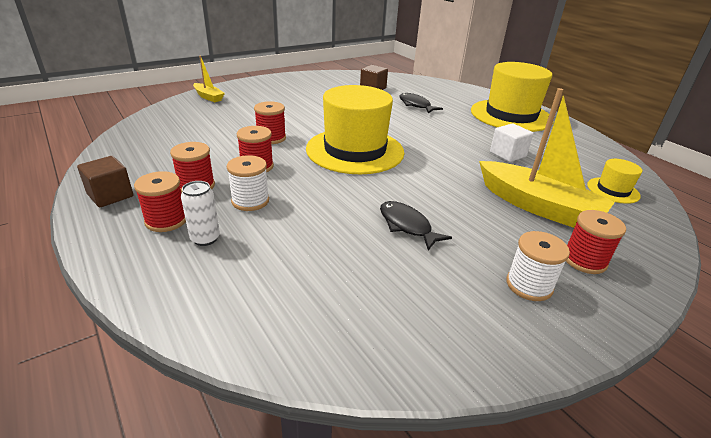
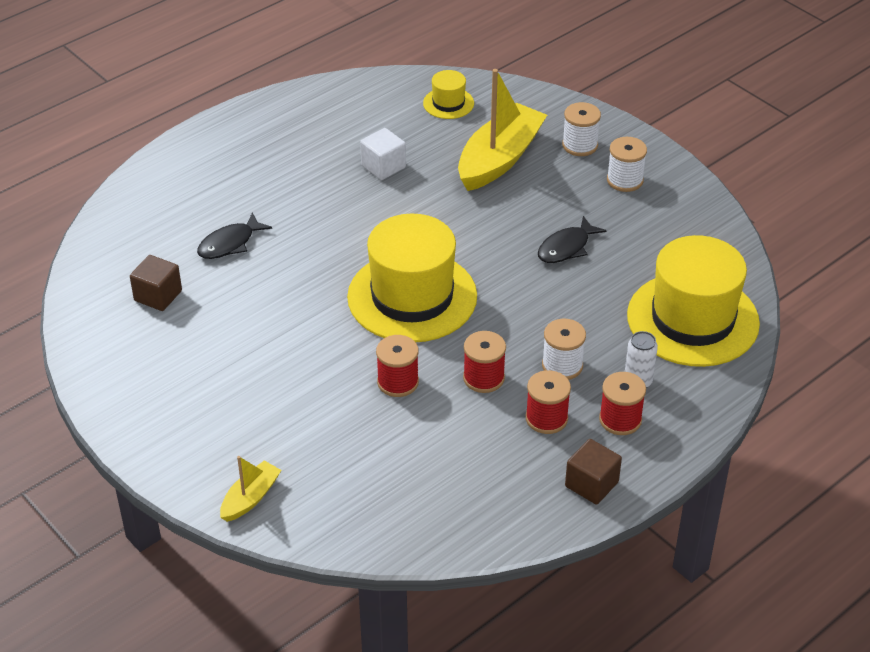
camera: 95 degrees left, 10 degrees up
(511, 115) = (249, 150): yellow hat -> yellow hat (692, 319)
(584, 260) = (580, 145): red spool -> white spool

